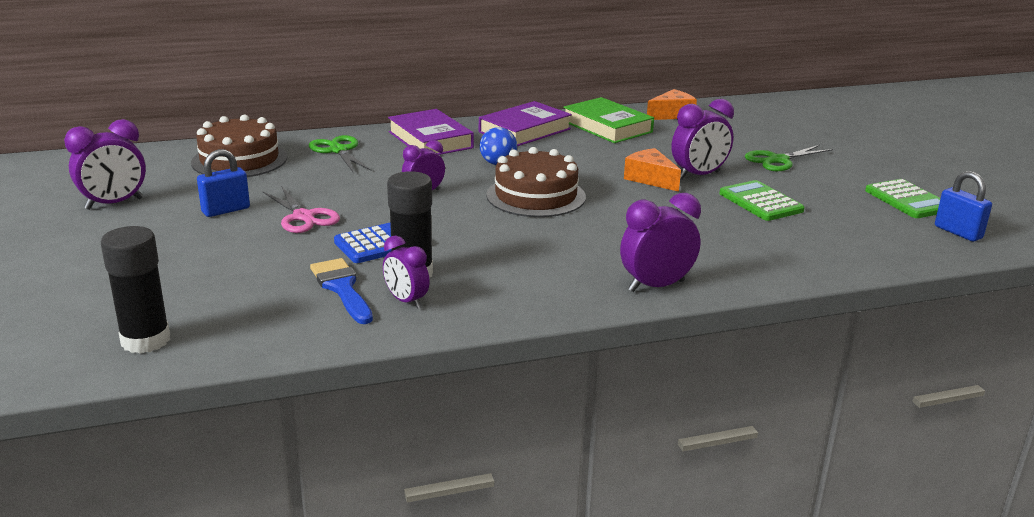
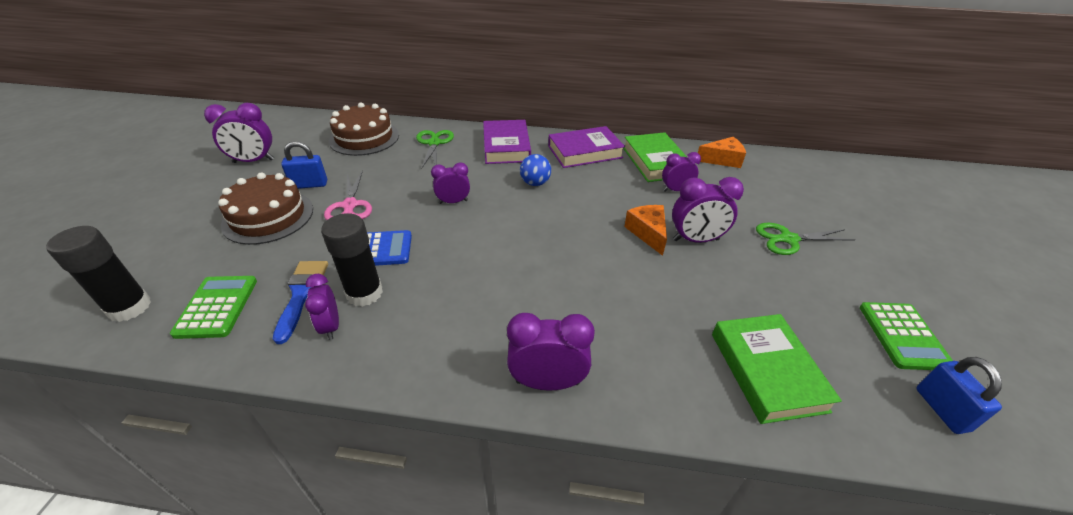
camera: 25 degrees right, 15 degrees up
(536, 196) = (535, 228): brown cake -> brown cake (268, 217)
(647, 144) = (675, 190): none -> purple clock
(760, 202) = (733, 292): green calculator -> green calculator (217, 307)
(824, 241) = (767, 371): none -> green book

